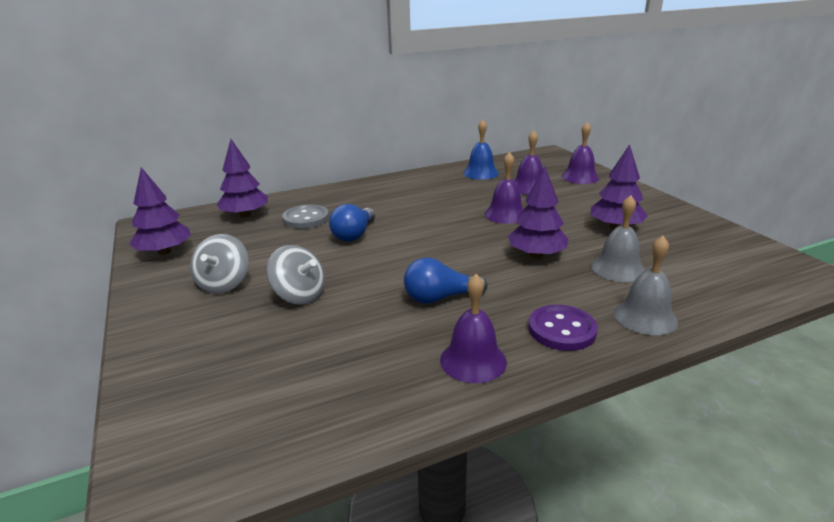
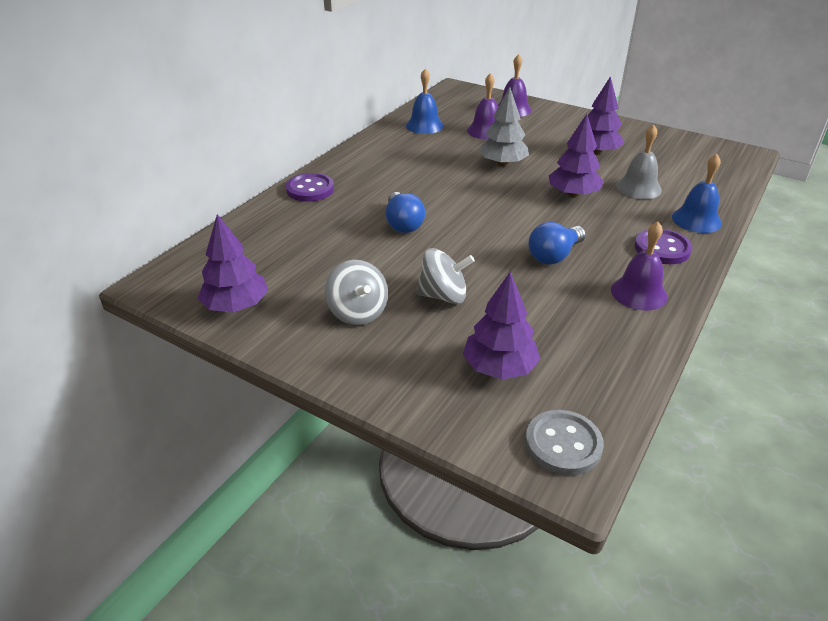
camera: 35 degrees left, 10 degrees up
(245, 215) = (256, 238): purple tree -> purple tree (499, 368)
(306, 218) = (329, 222): grey button -> grey button (563, 444)
(328, 195) = (310, 189): none -> purple button
(505, 214) = (502, 164): purple bell -> grey tree
(645, 317) = (696, 220): grey bell -> blue bell

